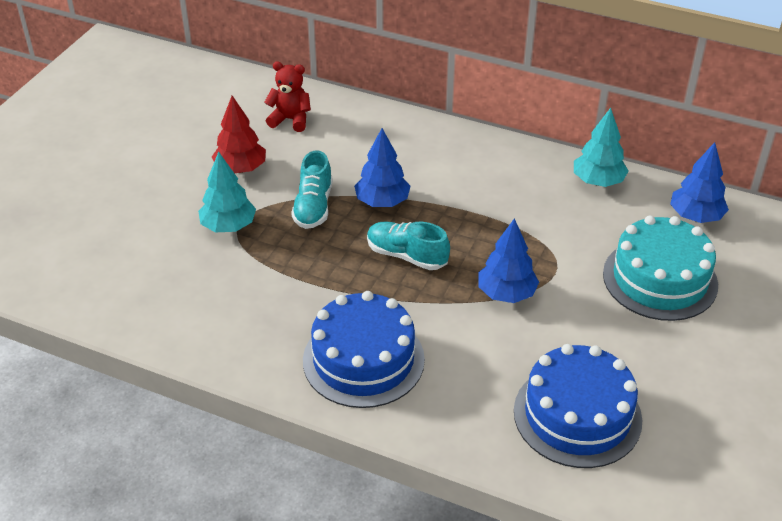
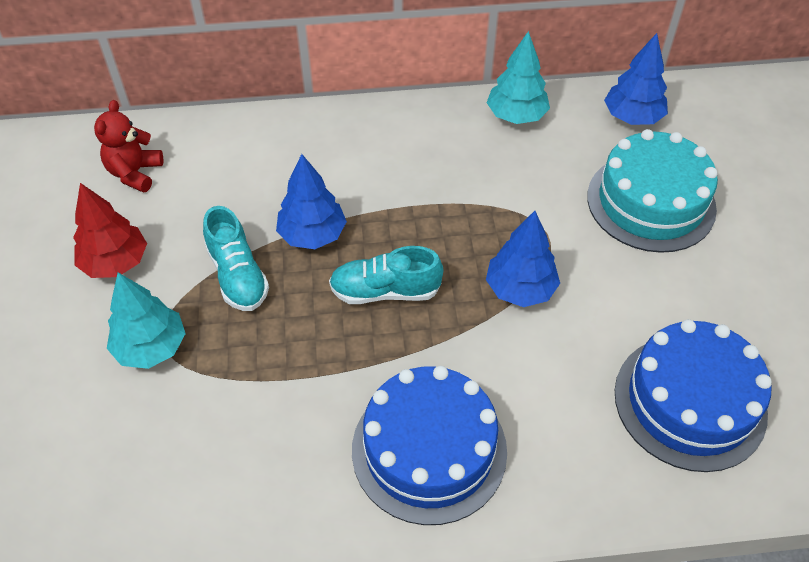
camera: 30 degrees left, 10 degrees up
(290, 120) = (135, 173): red teddy bear -> red teddy bear turned 60 degrees counterclockwise

